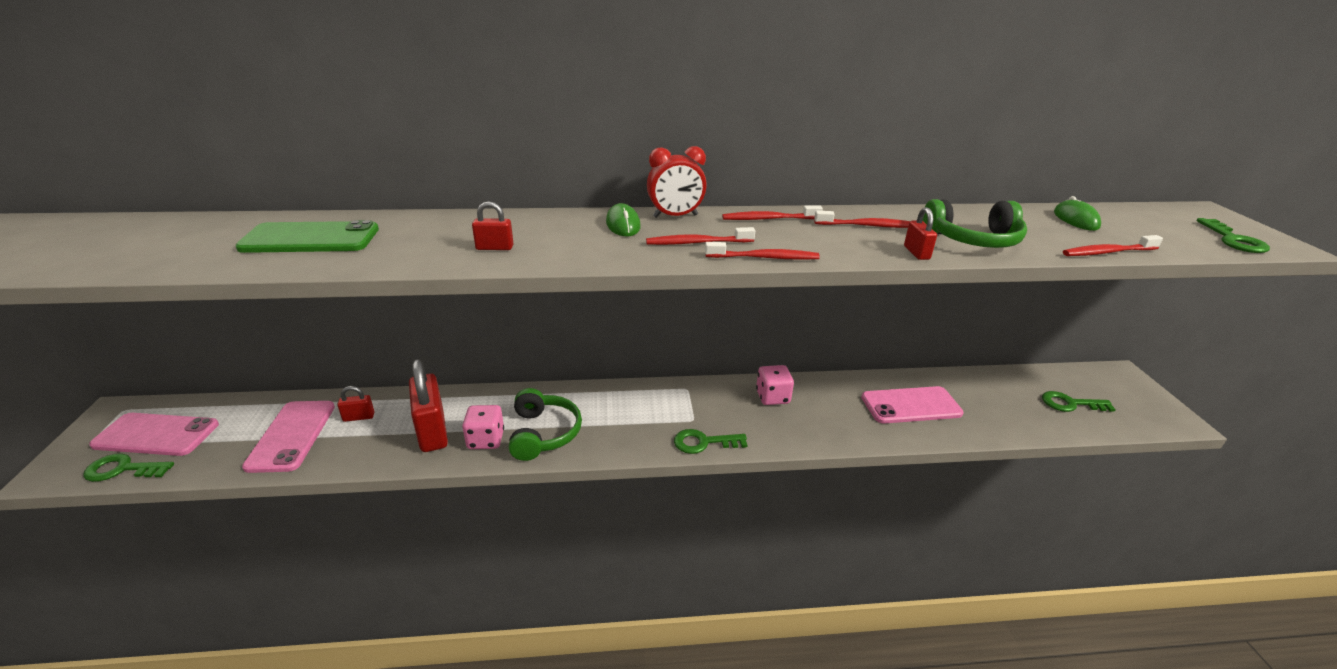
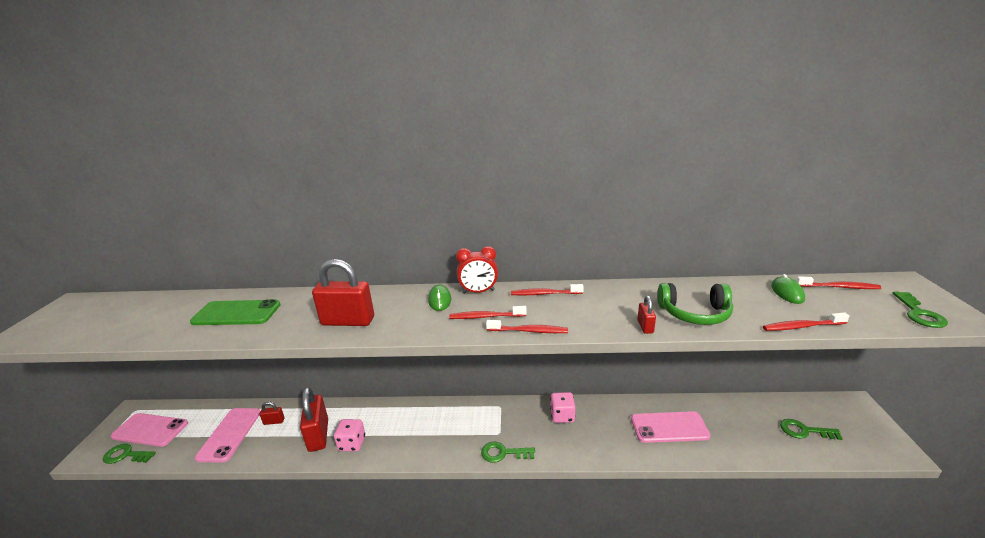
camera: 10 degrees right, 5 degrees down
(494, 248) = (348, 321): red padlock -> red padlock, size x2.13
(544, 433) = (392, 440): green headphones -> none
(867, 226) = (616, 300): red toothbrush -> red toothbrush (839, 287)

